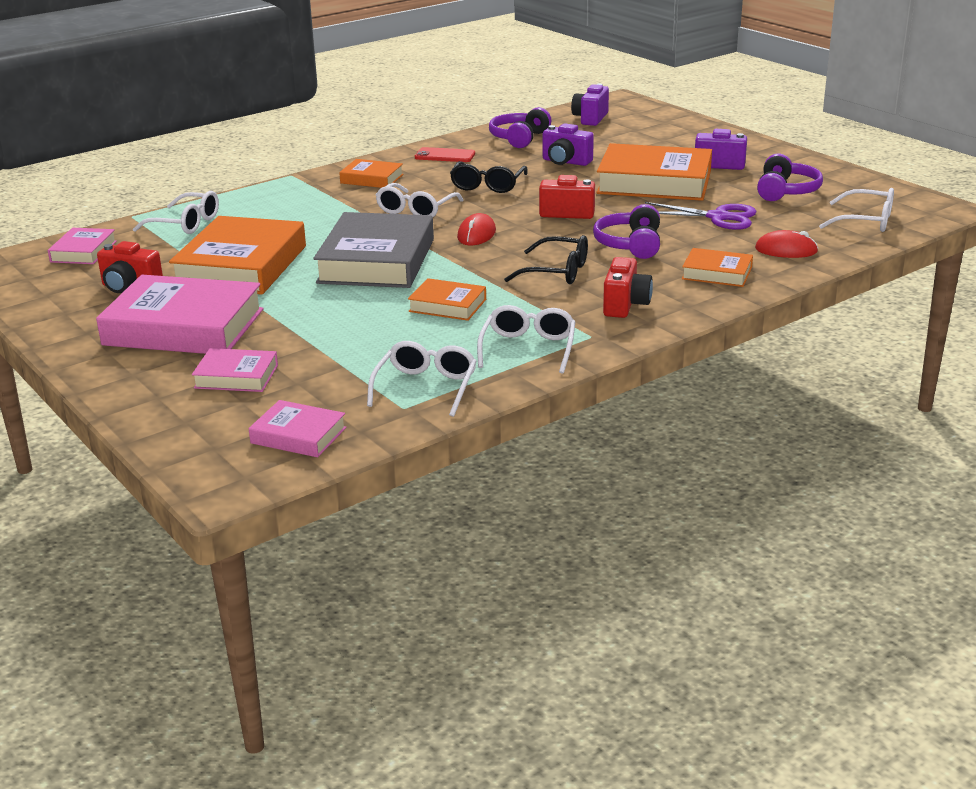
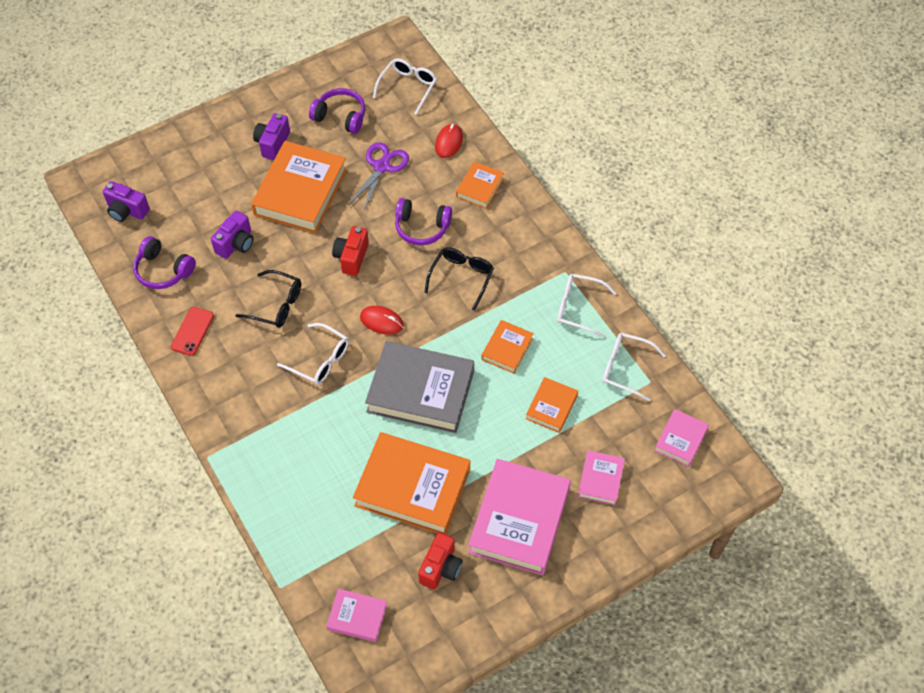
camera: 85 degrees left, 30 degrees up
(186, 224) = (310, 538): white glasses -> none
(372, 179) = (236, 391): orange book -> orange book (551, 407)
(625, 305) = (522, 246): red camera -> none

